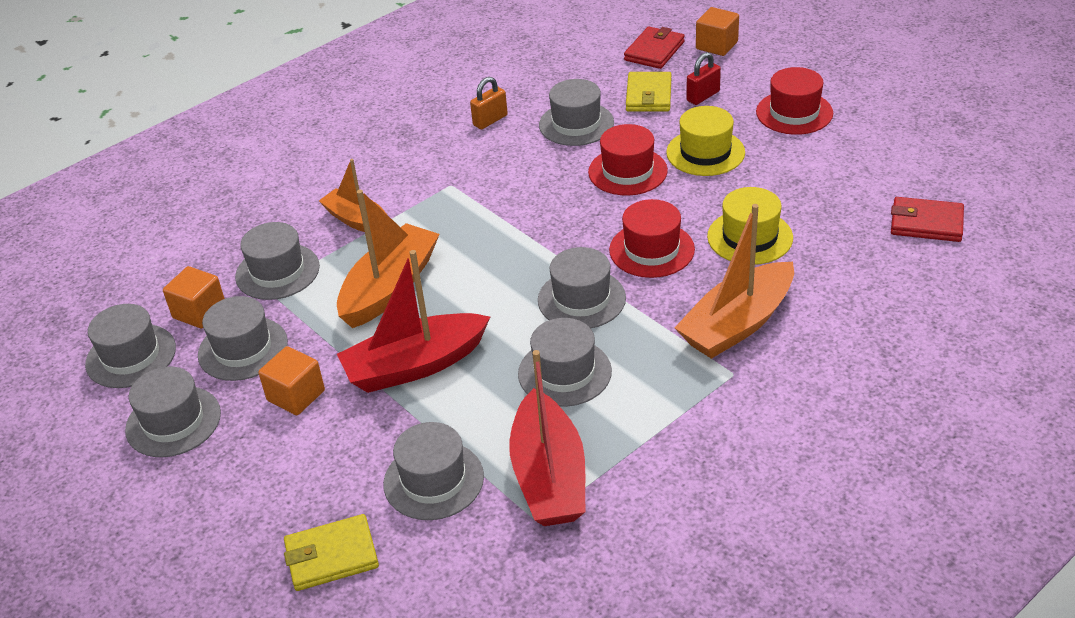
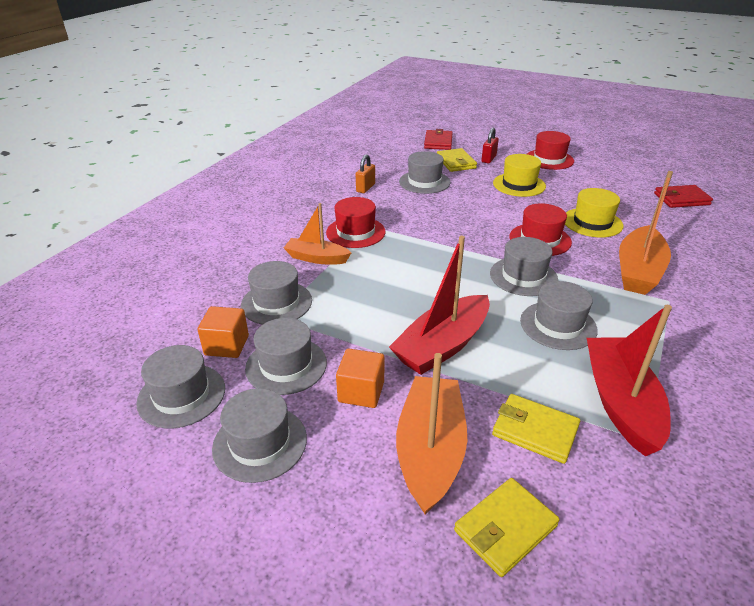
camera: 25 degrees left, 5 degrees down
(390, 288) = (377, 296): orange boat -> orange boat (430, 451)
(433, 480) = (535, 431): grey hat -> yellow wallet
(549, 476) = (620, 402): red boat -> red boat turned 150 degrees counterclockwise
(627, 171) = (481, 201): red hat -> red hat (355, 232)
(716, 45) = (472, 136): orange cube -> none

